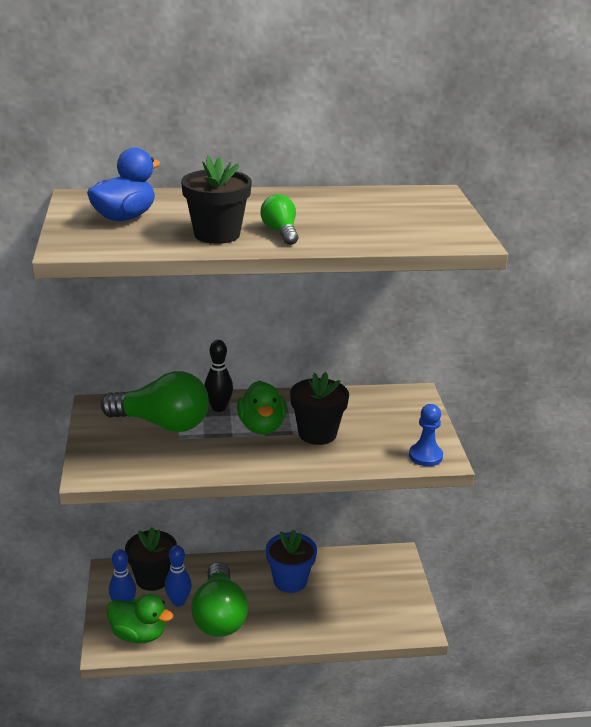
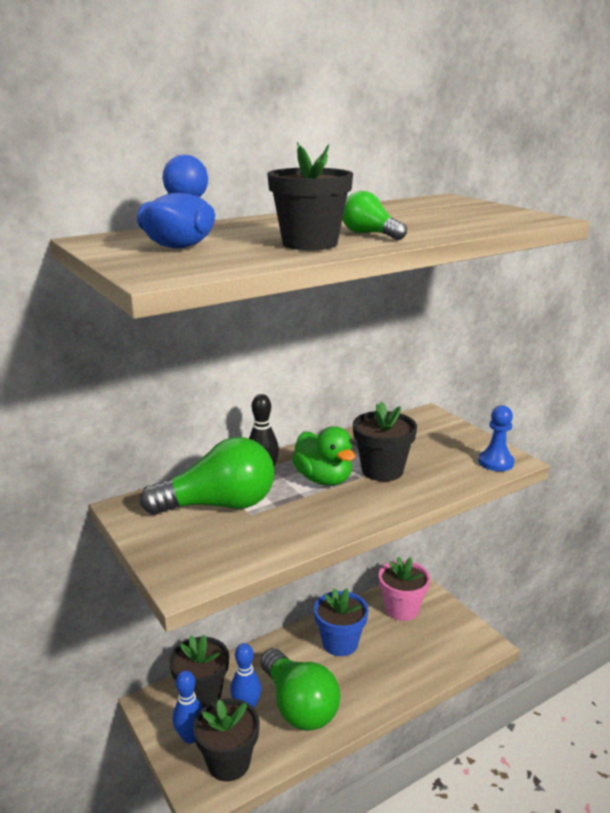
camera: 25 degrees left, 5 degrees down
(138, 634) = (228, 762): green duck -> black flower pot
(367, 572) = (401, 609): none -> pink flower pot

